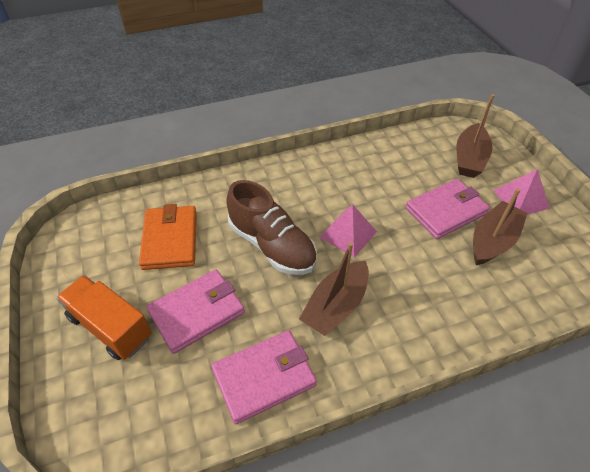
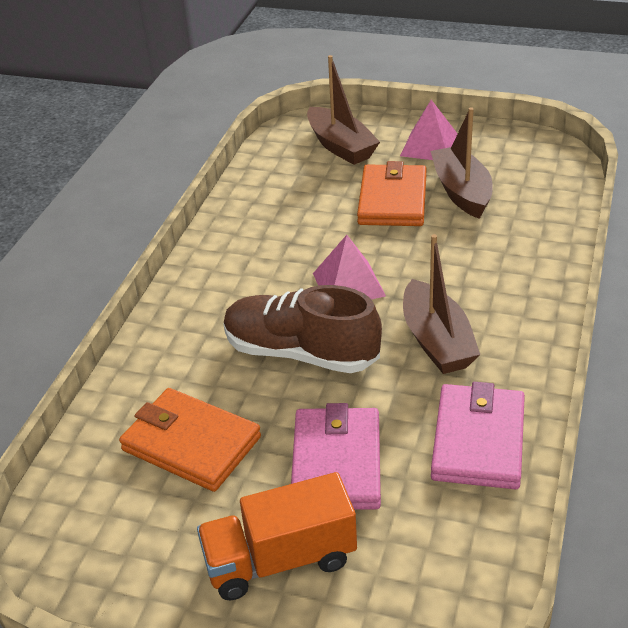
camera: 50 degrees left, 10 degrees down
(272, 245) = (301, 353): brown shoe -> brown shoe turned 150 degrees counterclockwise
(446, 211) = (392, 200): pink wallet -> orange wallet

